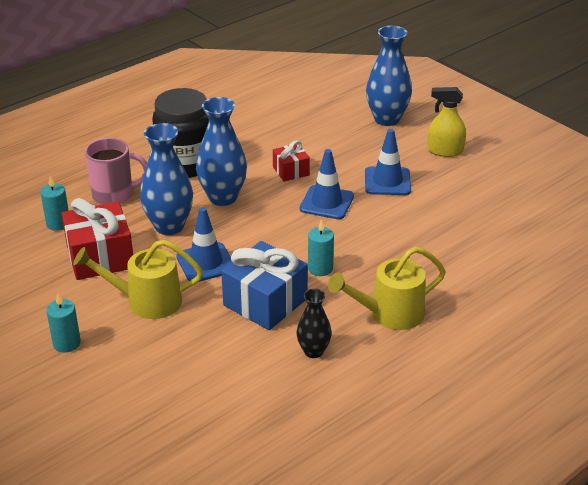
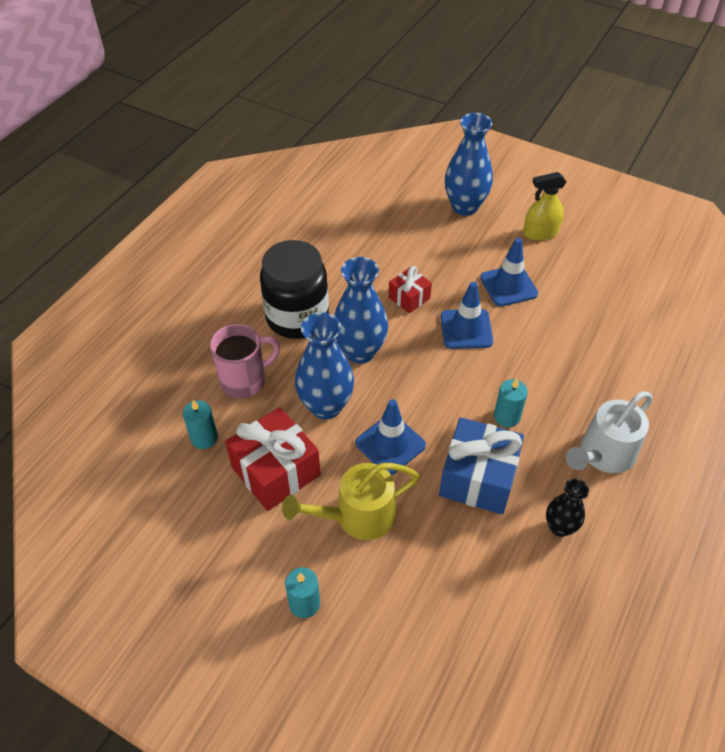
camera: 20 degrees left, 15 degrees up
(390, 313) = (603, 454): yellow watering can -> white watering can

